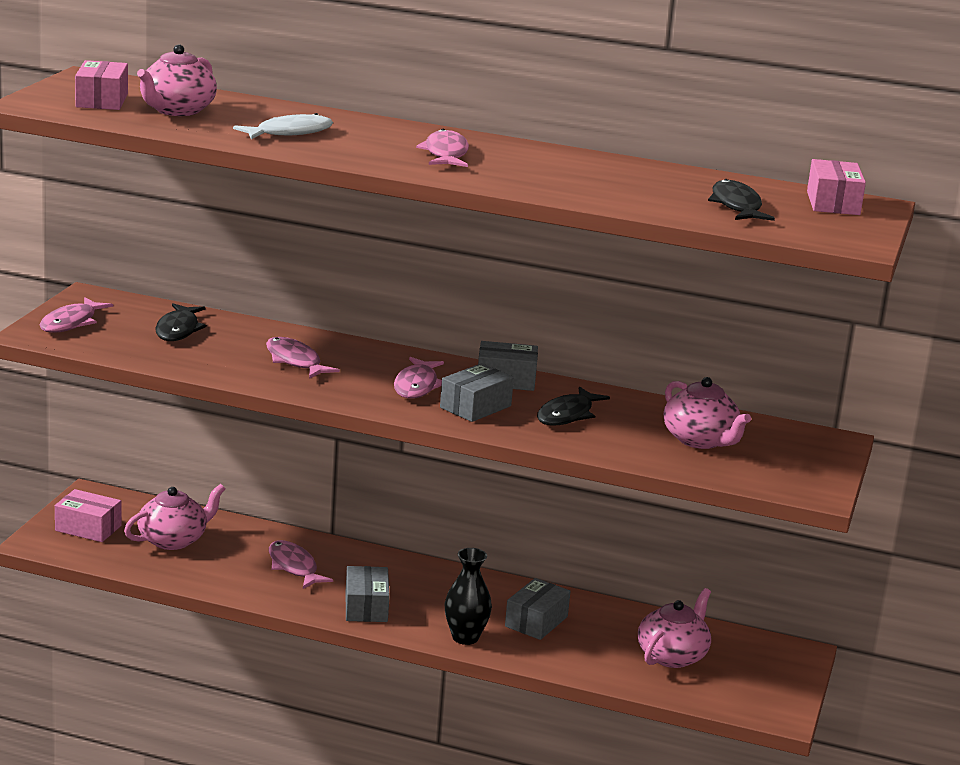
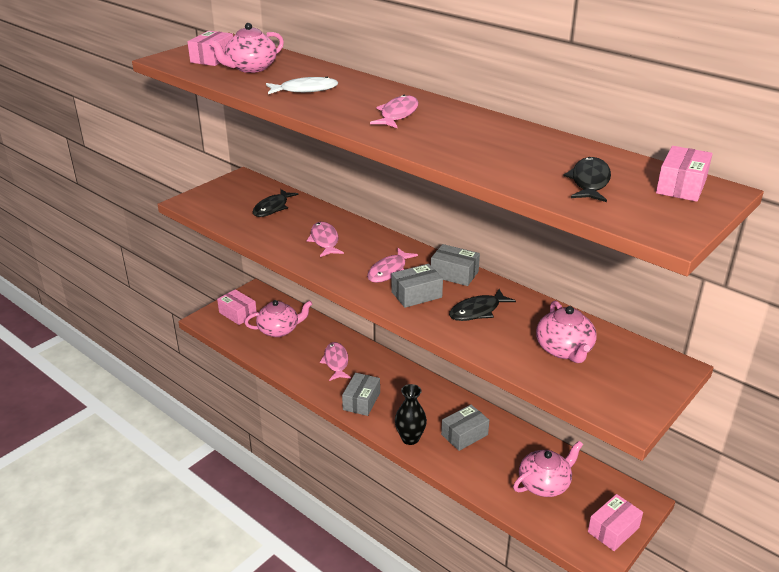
camera: 25 degrees right, 10 degrees up
(71, 323) = (215, 196): pink fish -> none
(781, 686) = (613, 530): none -> pink box

